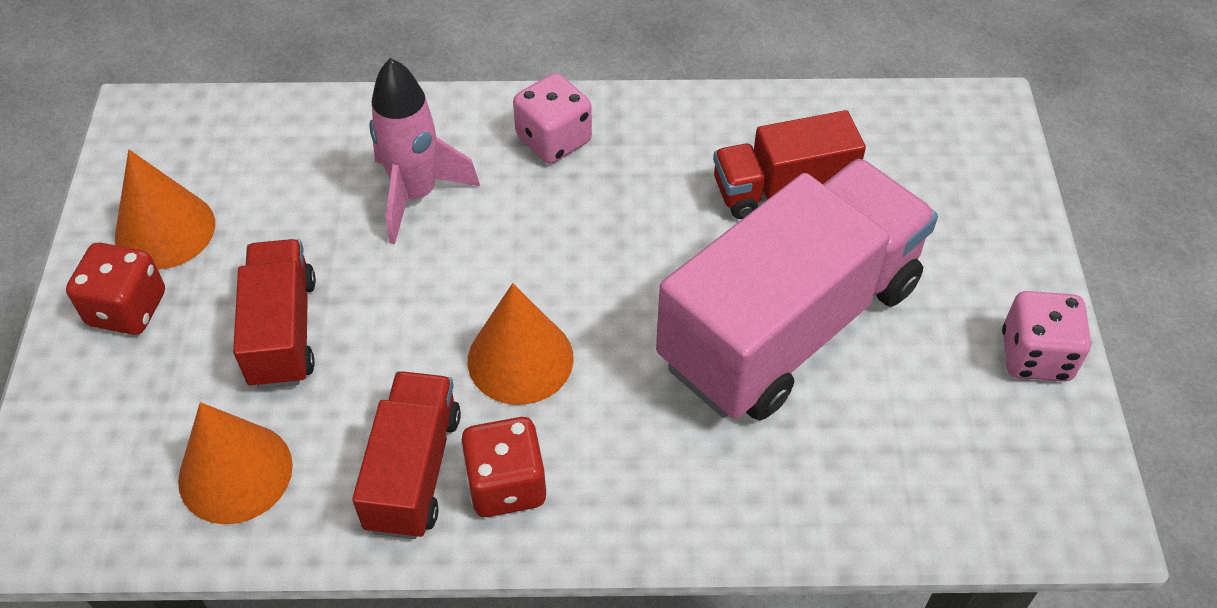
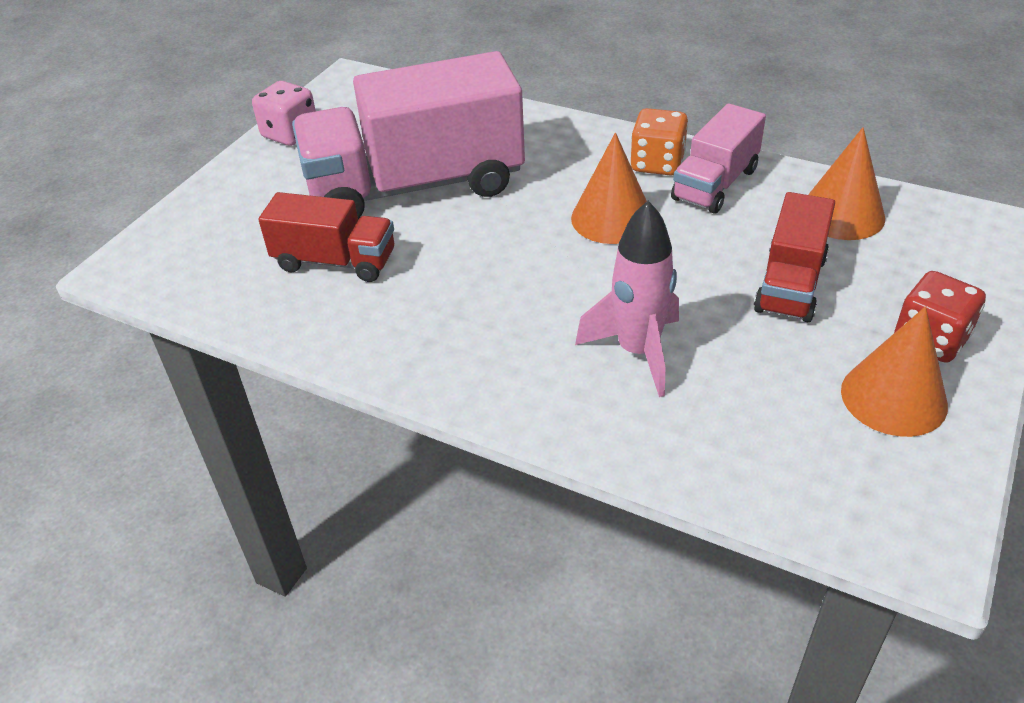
camera: 150 degrees left, 10 degrees down
(413, 471) = (715, 184): red truck -> pink truck
(506, 485) = (657, 164): red dice -> orange dice
(554, 140) = (484, 359): pink dice -> none

